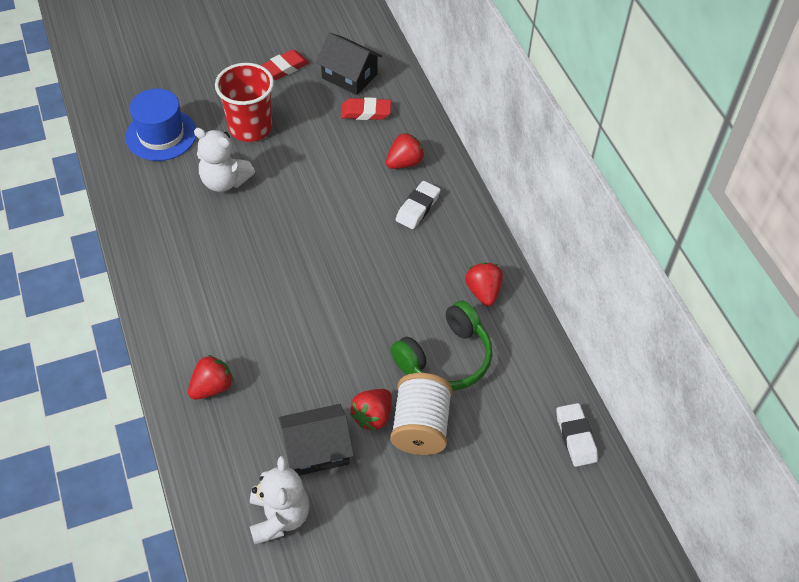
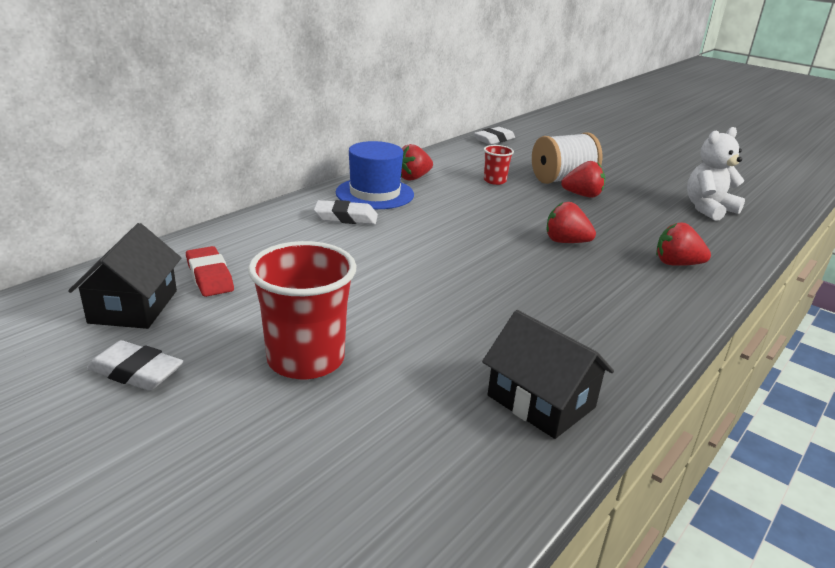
camera: 120 degrees left, 25 degrees down
(161, 135) = (396, 452): blue hat -> blue hat (375, 193)
(224, 181) = (429, 345): white teddy bear -> none
(284, 68) = (136, 372): red eraser -> white eraser
(317, 449) = (641, 208): black house -> black house (541, 401)
(404, 163) = (285, 236): red strawberry -> red strawberry (565, 242)
(445, 358) = (495, 181): green headphones -> red cup

